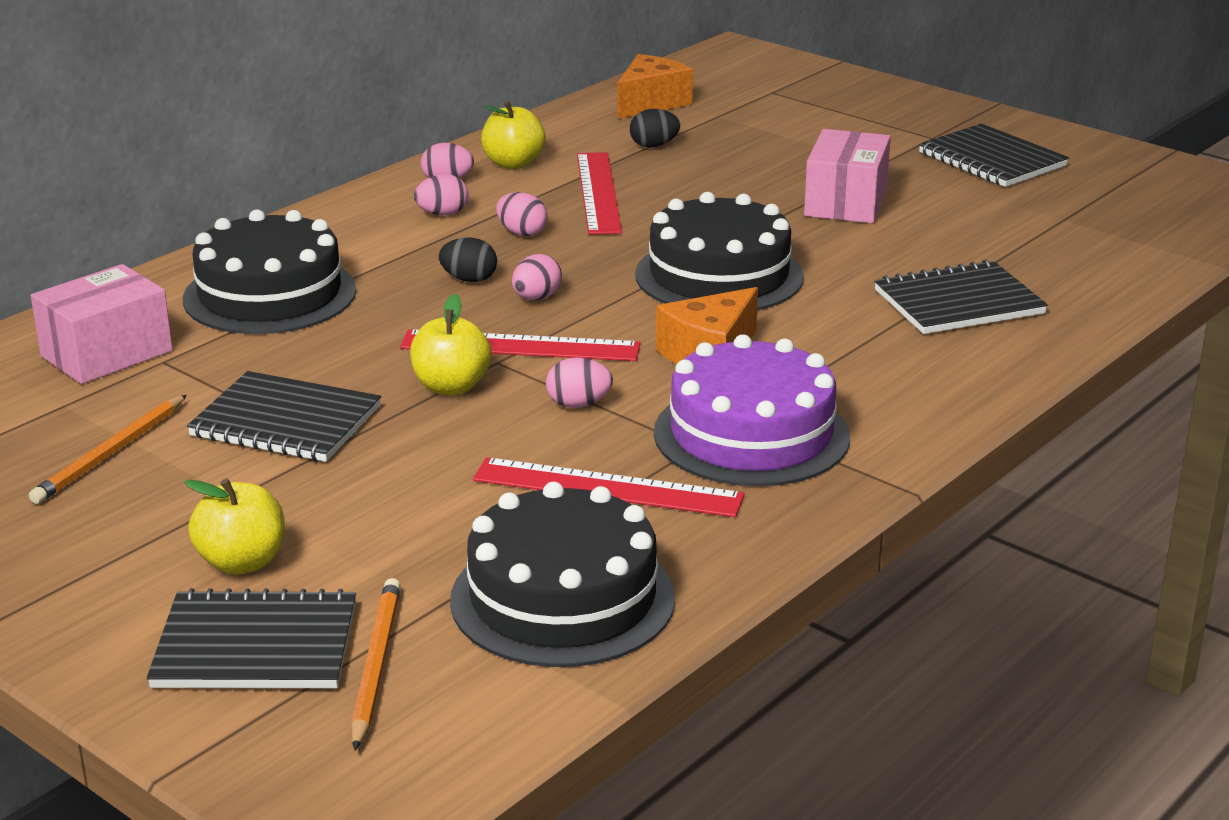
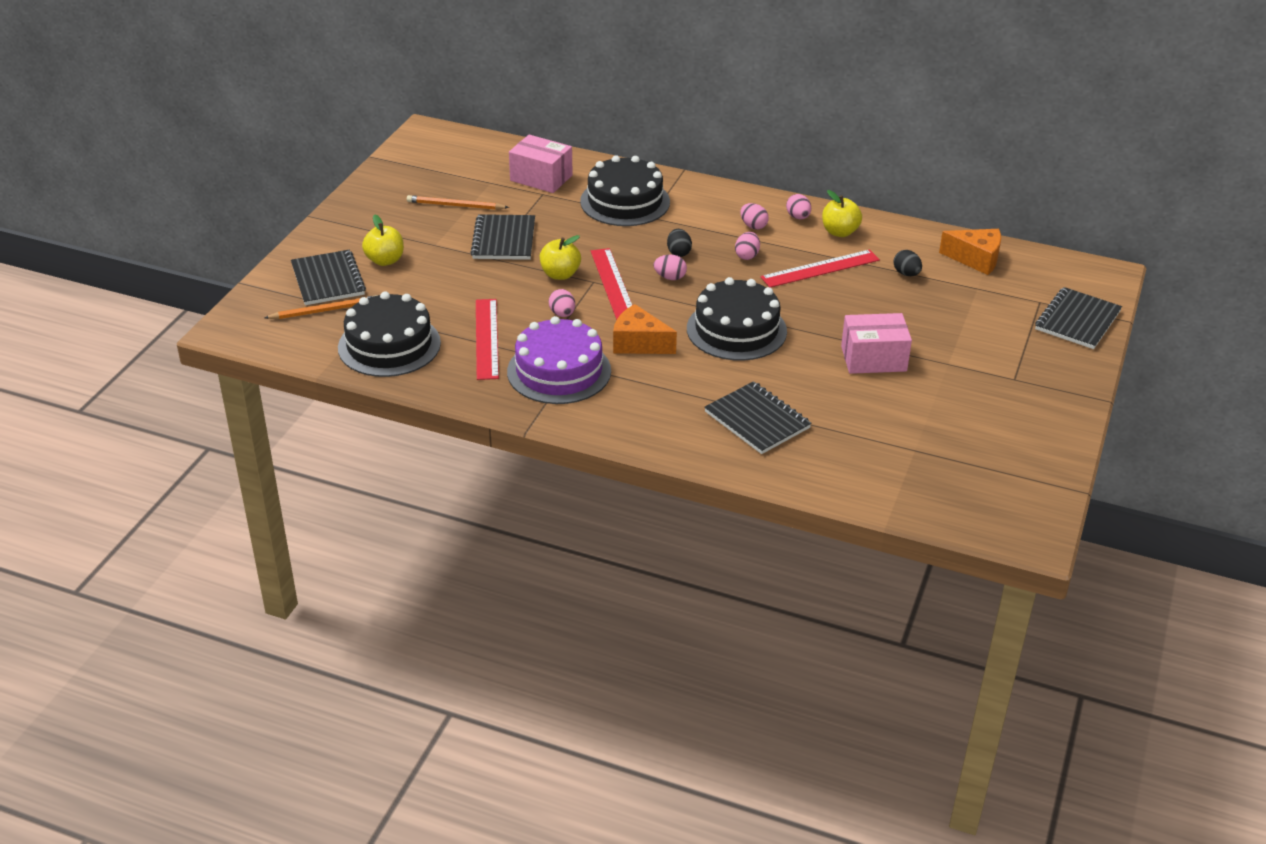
camera: 70 degrees right, 10 degrees up
(992, 160) = (994, 409): black notebook -> black notebook (1077, 320)

